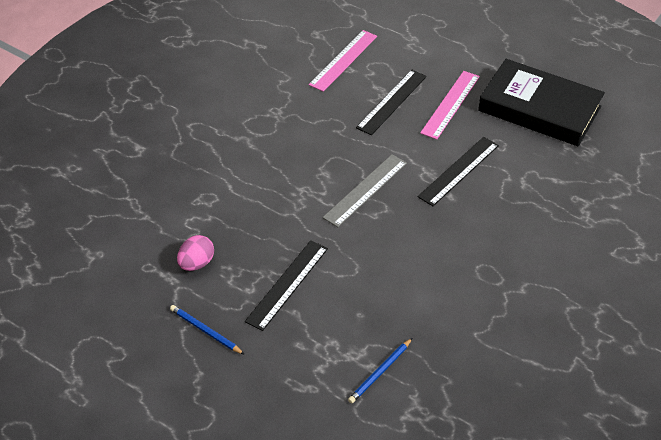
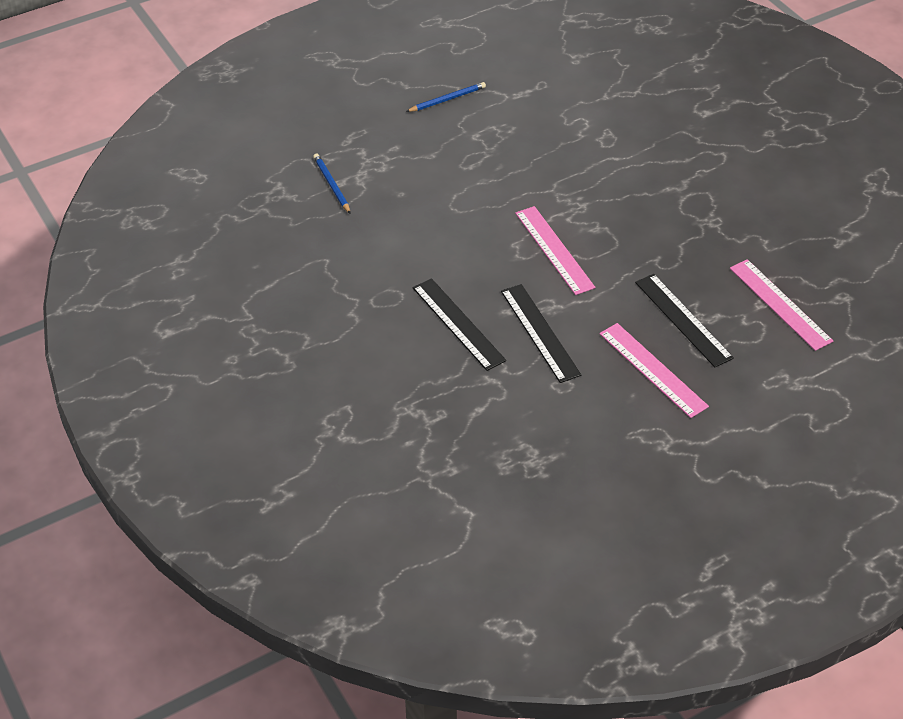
camera: 115 degrees right, 0 degrees up
(196, 263) = (527, 112): pink egg -> none
(287, 284) = (466, 160): black ruler -> black ruler (458, 324)
(365, 190) = (554, 250): grey ruler -> pink ruler
(539, 109) = (602, 450): black book -> none

